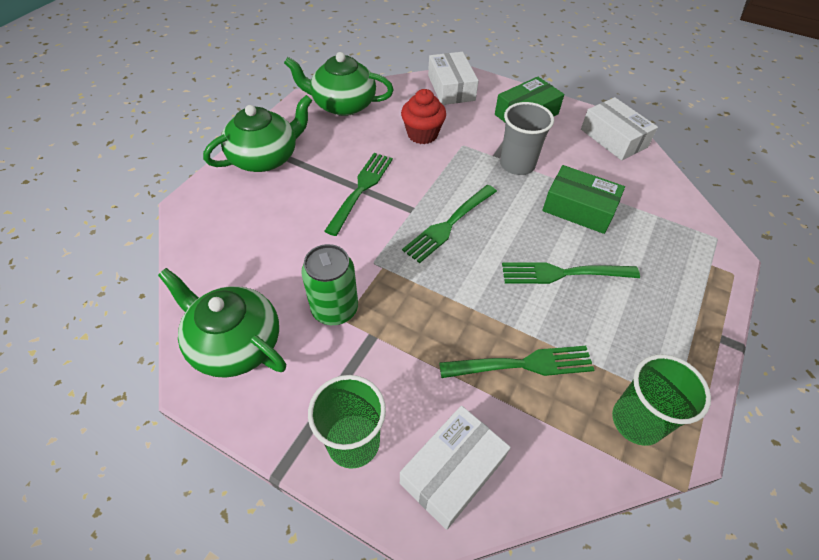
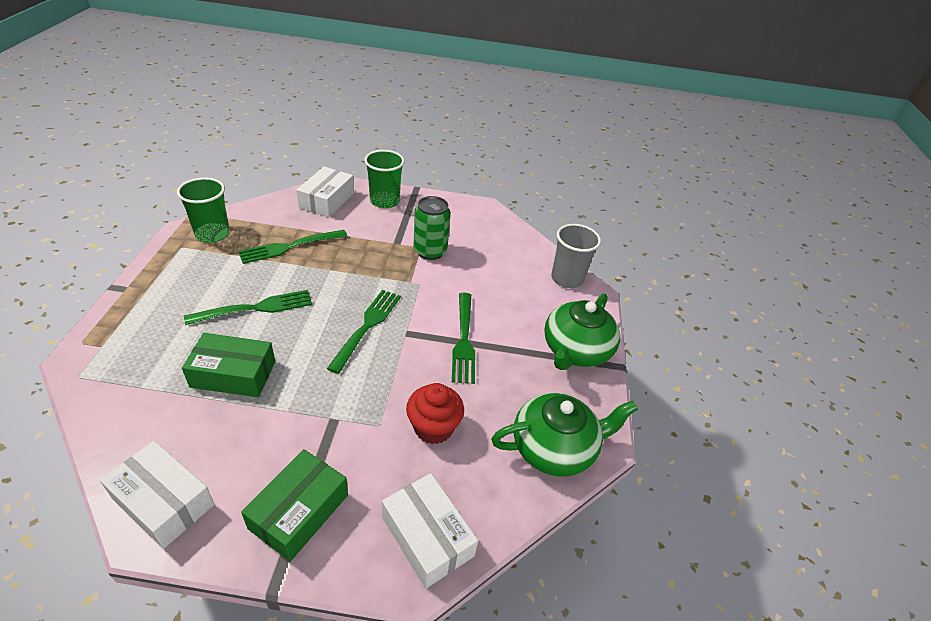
camera: 155 degrees right, 10 degrees down
(235, 343) = (479, 225): green teapot -> none
(517, 164) = (306, 414): grey cup -> grey cup (567, 278)

